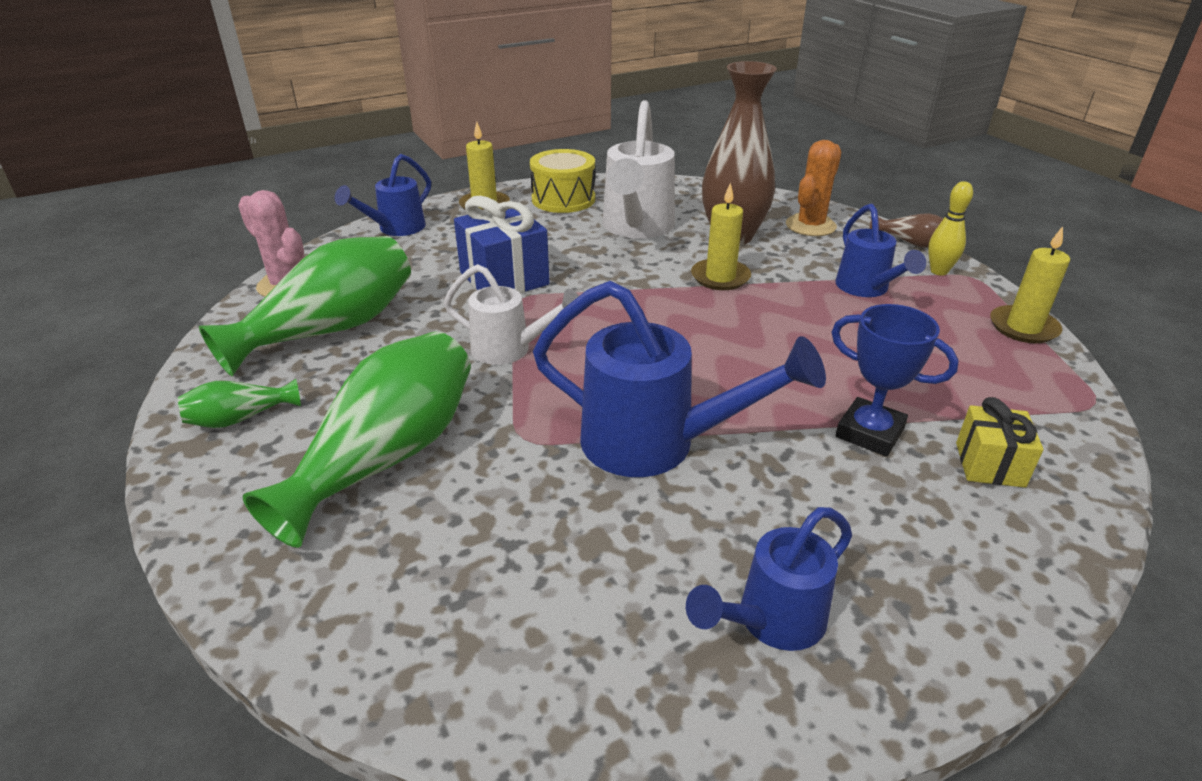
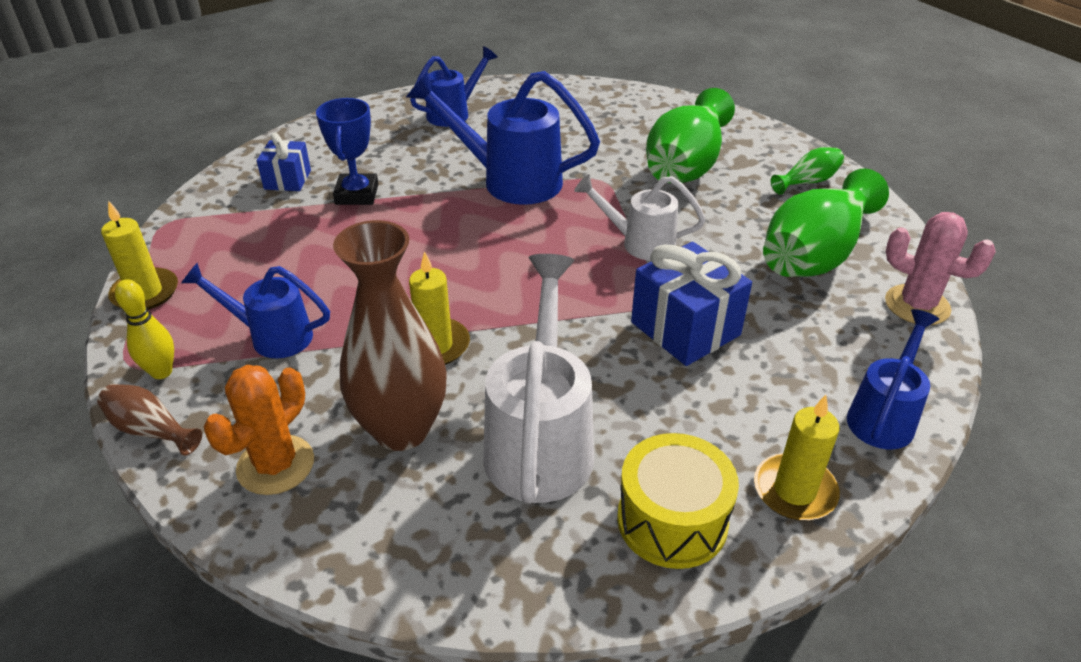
camera: 175 degrees right, 5 degrees up
(866, 289) = (271, 336): blue watering can -> blue watering can turned 60 degrees counterclockwise
(869, 433) = (357, 194): blue trophy -> blue trophy turned 60 degrees clockwise
(989, 464) = (287, 180): yellow gift -> blue gift

